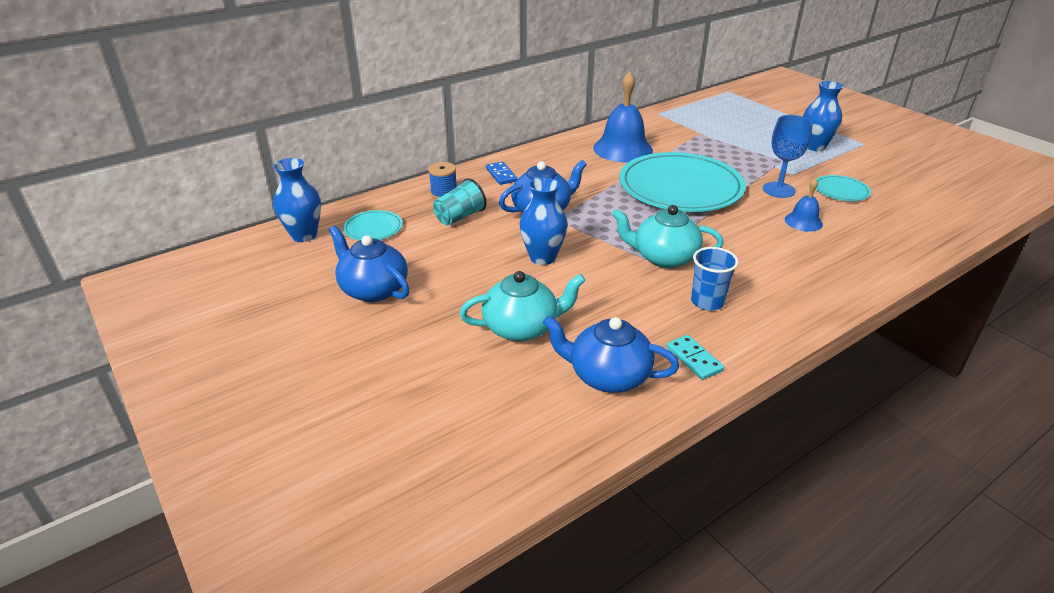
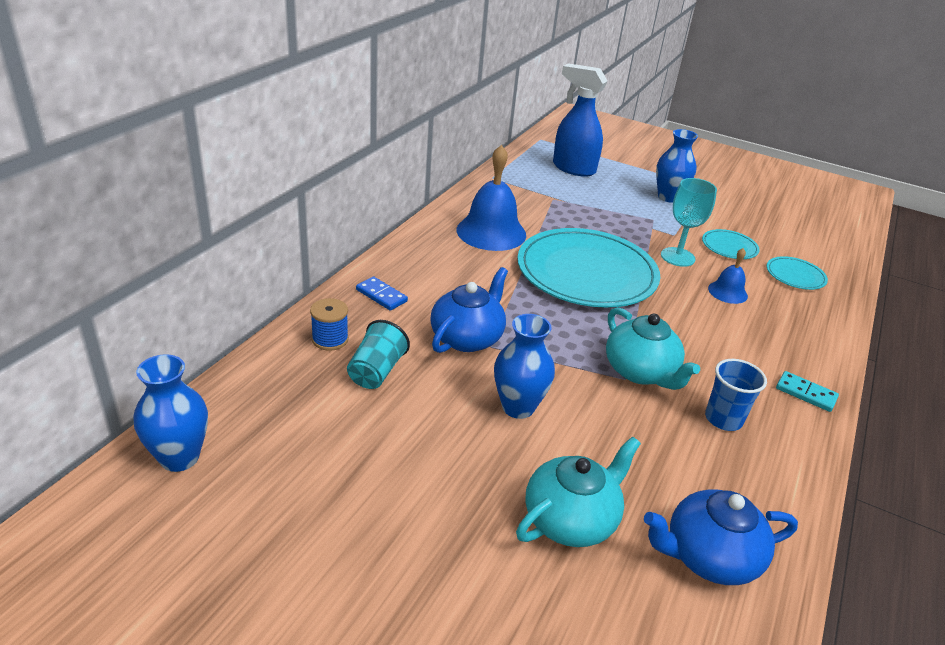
camera: 30 degrees left, 0 degrees up
(373, 228) = (274, 418): turquoise plate -> turquoise plate (795, 275)
(373, 289) = (346, 521): blue teapot -> none
(664, 258) = (640, 372): turquoise teapot -> turquoise teapot turned 105 degrees counterclockwise
(694, 359) = (768, 501): turquoise domino -> turquoise domino (805, 393)
(739, 115) = (573, 168): none -> blue spray bottle
(778, 190) = (677, 257): blue goblet -> turquoise goblet

